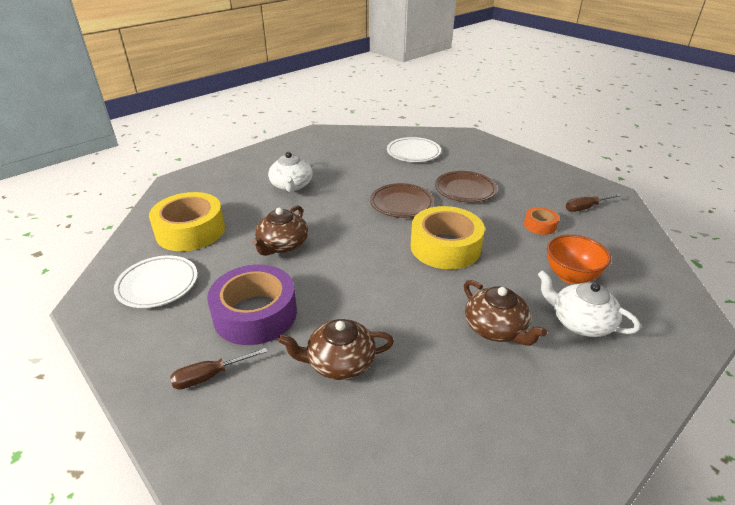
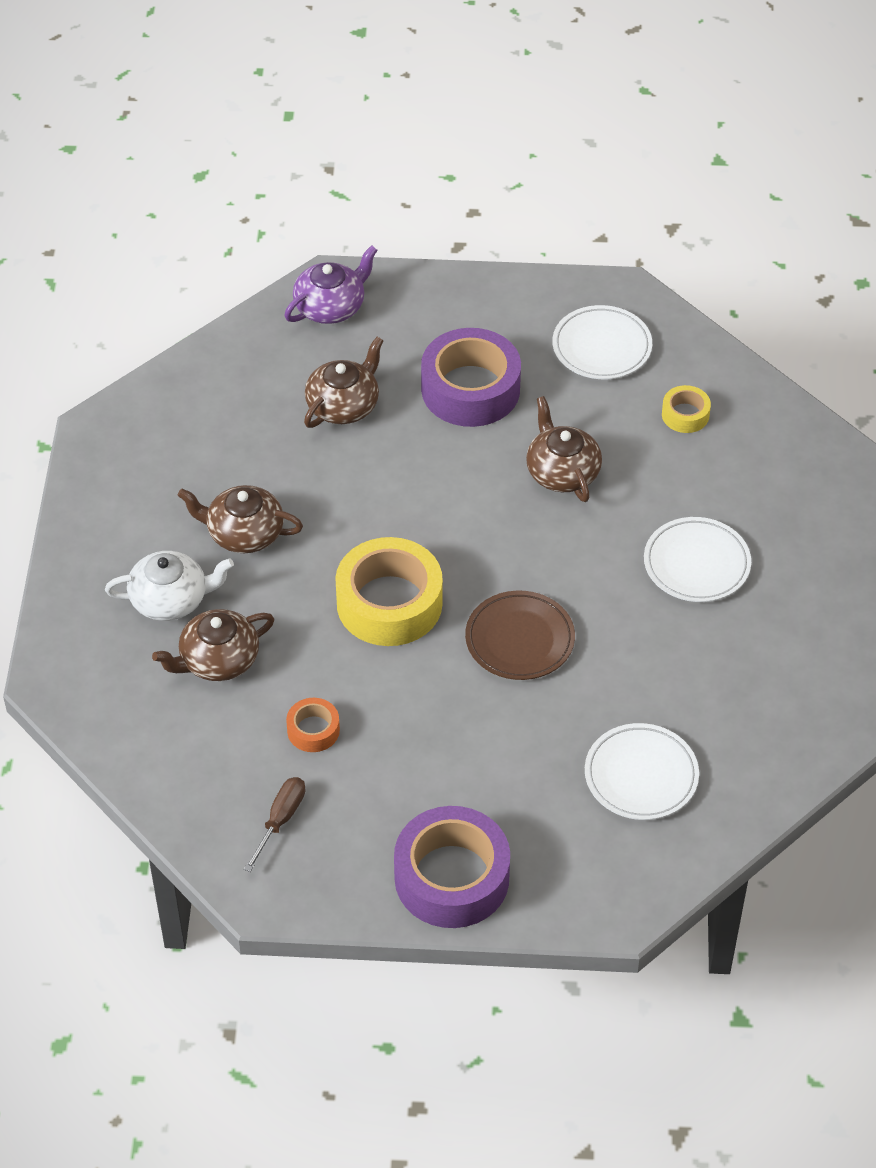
camera: 135 degrees right, 15 degrees up
(190, 231) = (685, 415): yellow tape -> yellow tape, size x0.48
(210, 376) = (427, 325): brown screwdriver -> none
(243, 453) = (331, 307): none -> purple teapot
(291, 186) = (696, 564): white teapot -> white plate
(465, 190) = (471, 735): brown plate -> none
(522, 164) = (451, 877): none -> purple tape
(570, 276) = (218, 660): orange bowl -> brown teapot

